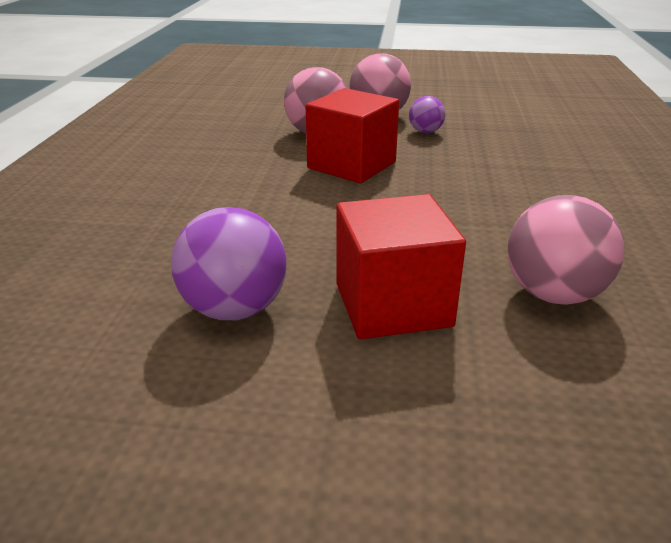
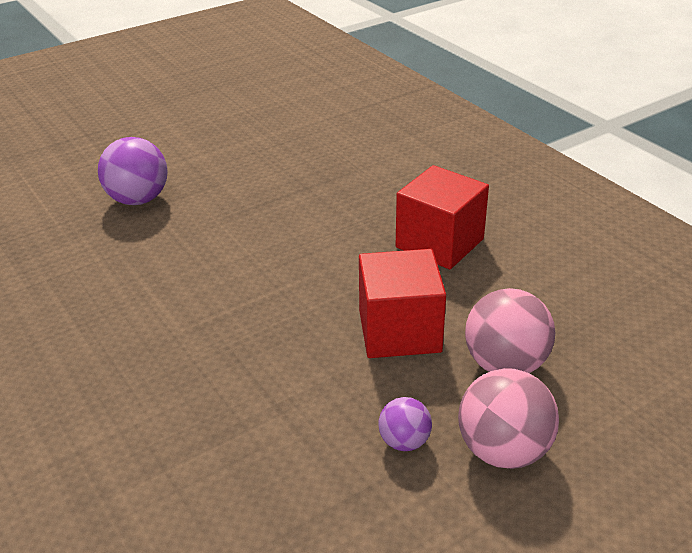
camera: 140 degrees right, 5 degrees up
(234, 309) = (302, 189): purple ball -> purple ball (138, 199)
(392, 305) = (225, 227): red cube -> red cube (439, 243)
(553, 294) = (135, 277): pink ball -> none

